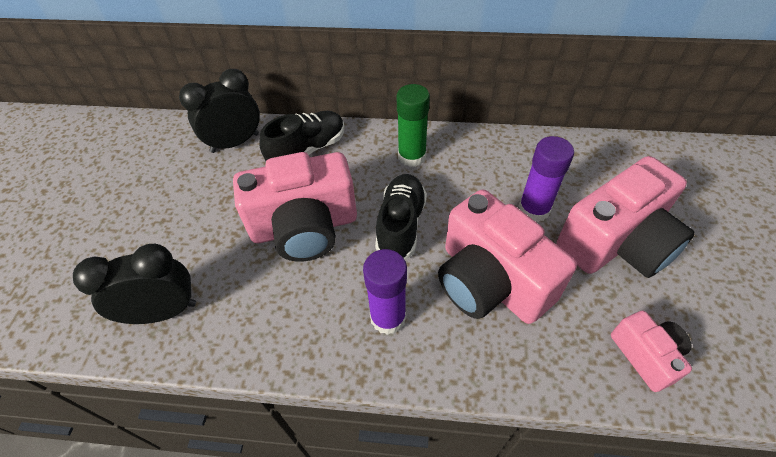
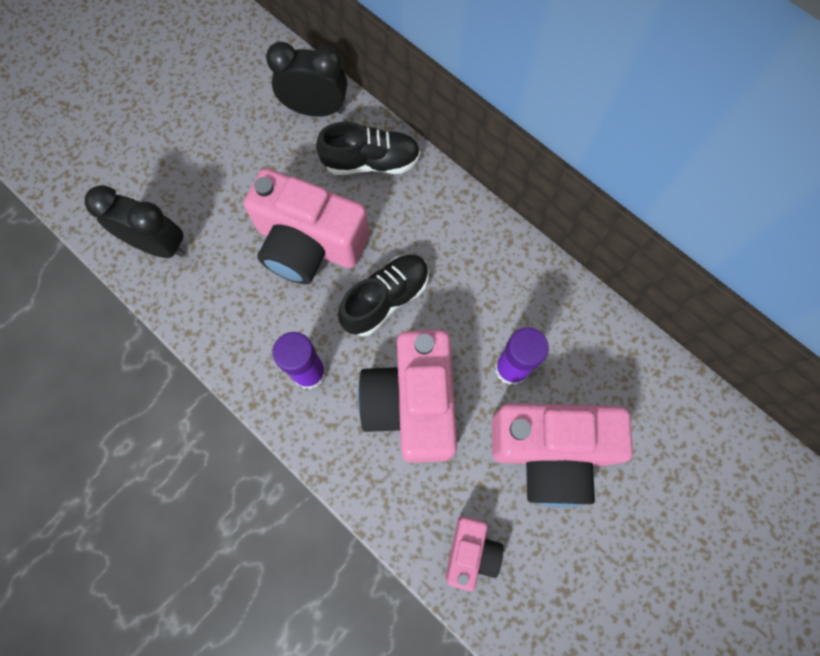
camera: 35 degrees right, 20 degrees up
(412, 156) = (455, 235): green glue stick -> none

